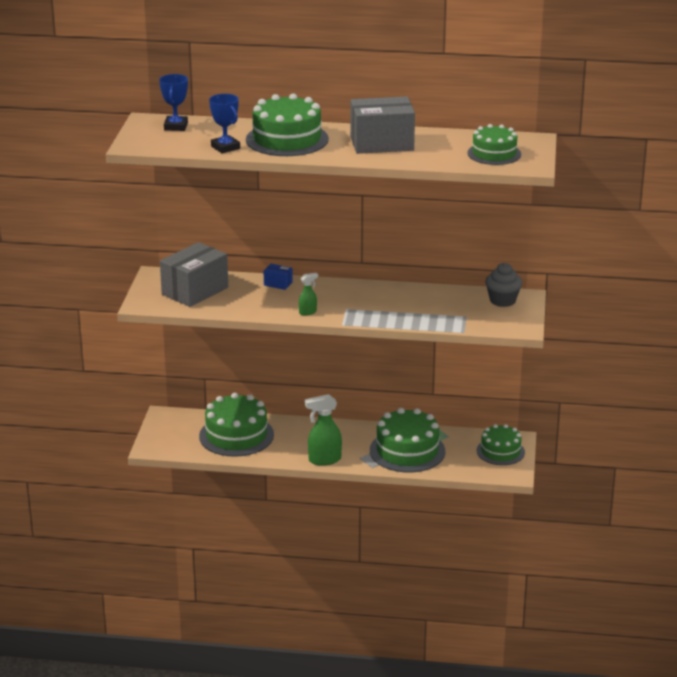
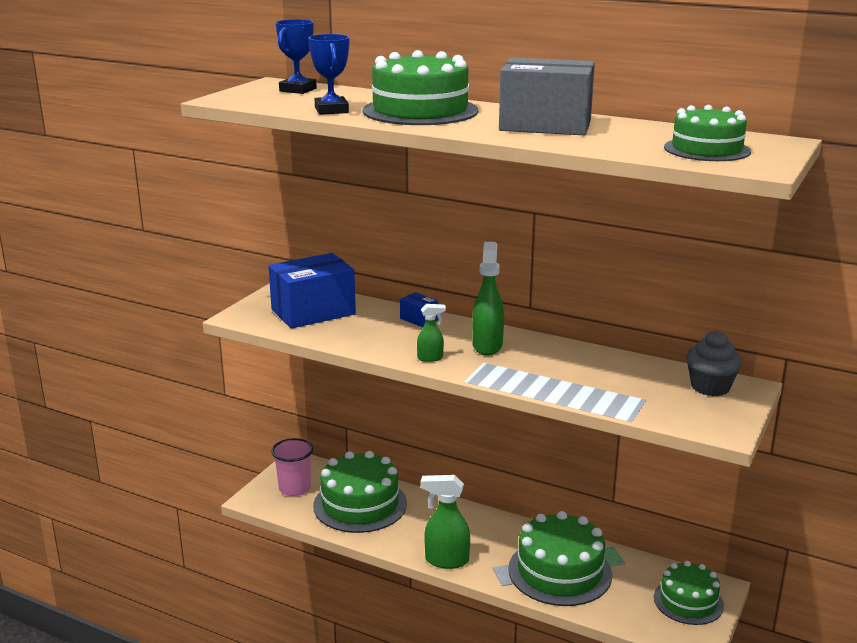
camera: 20 degrees right, 5 degrees down
(177, 434) = (294, 488): none -> pink cup
(195, 291) = (313, 312): grey box -> blue box
(340, 296) = (487, 345): none -> green spray bottle

